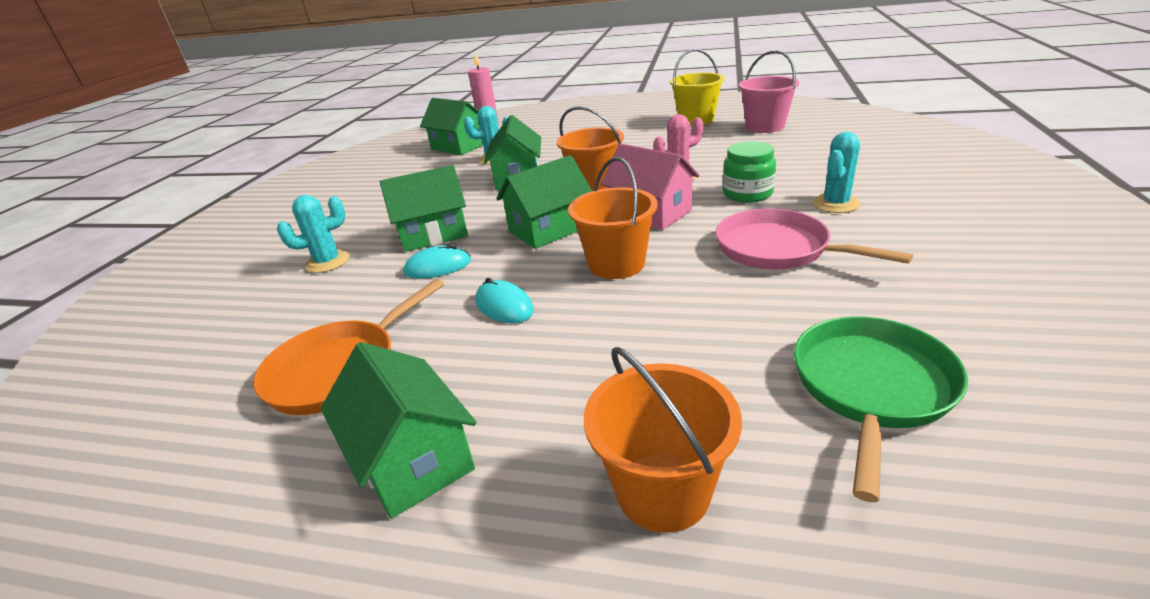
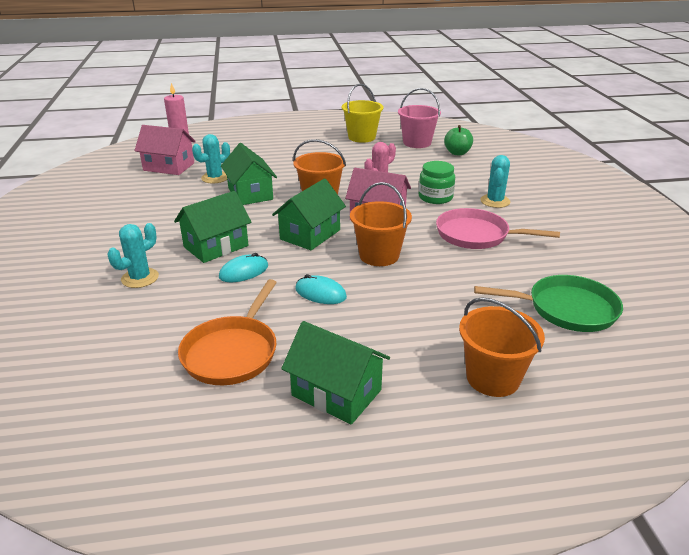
camera: 25 degrees left, 0 degrees up
(459, 146) = (169, 167): green house -> pink house
(815, 139) = (457, 153): none -> green apple
(871, 388) = (566, 309): green pan -> green pan turned 90 degrees clockwise

